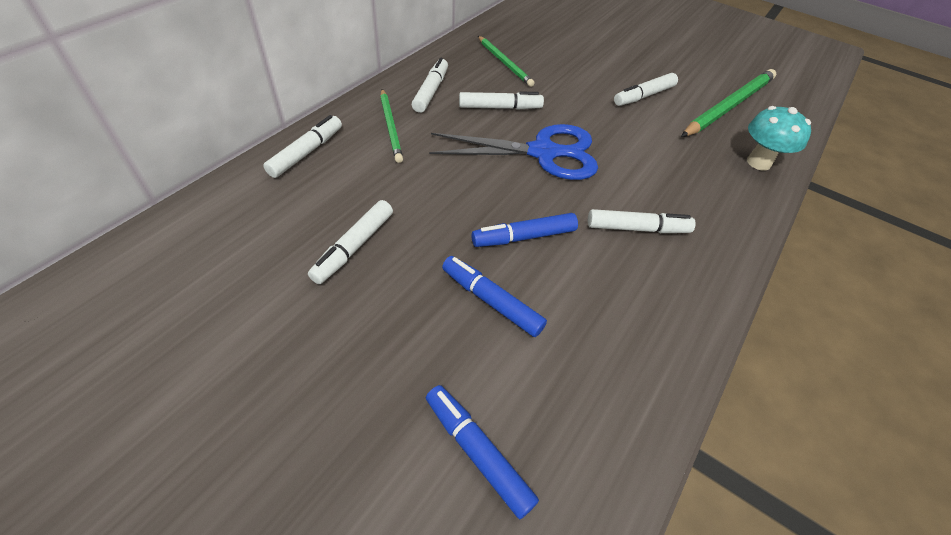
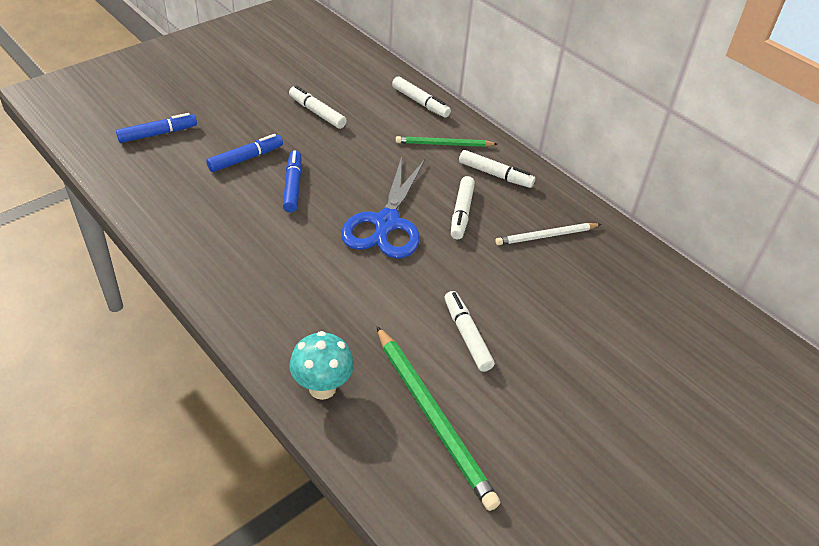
camera: 105 degrees right, 5 degrees down
(504, 63) = (546, 236): green pencil -> white pencil
(637, 228) = (274, 251): white marker -> none

